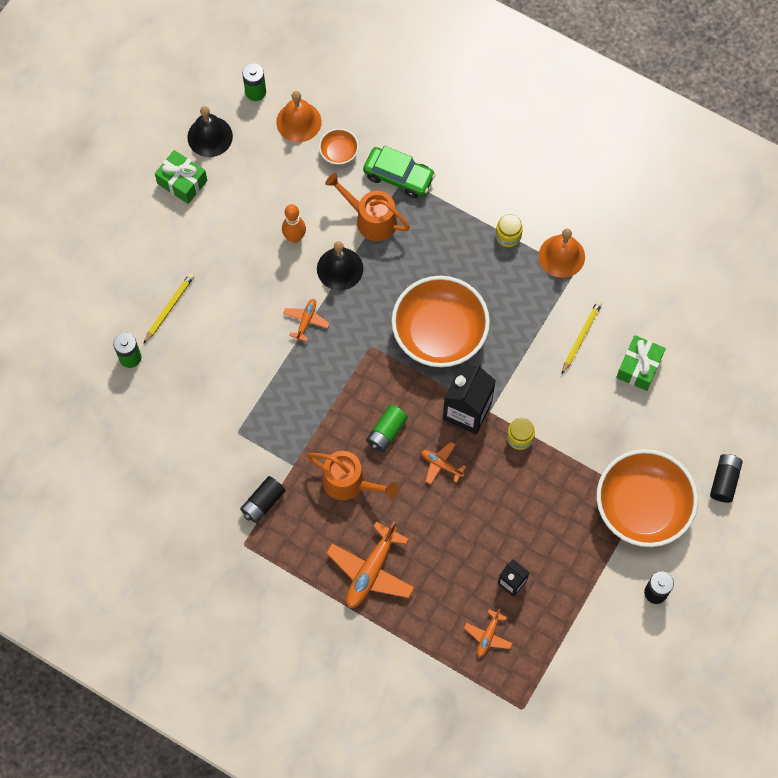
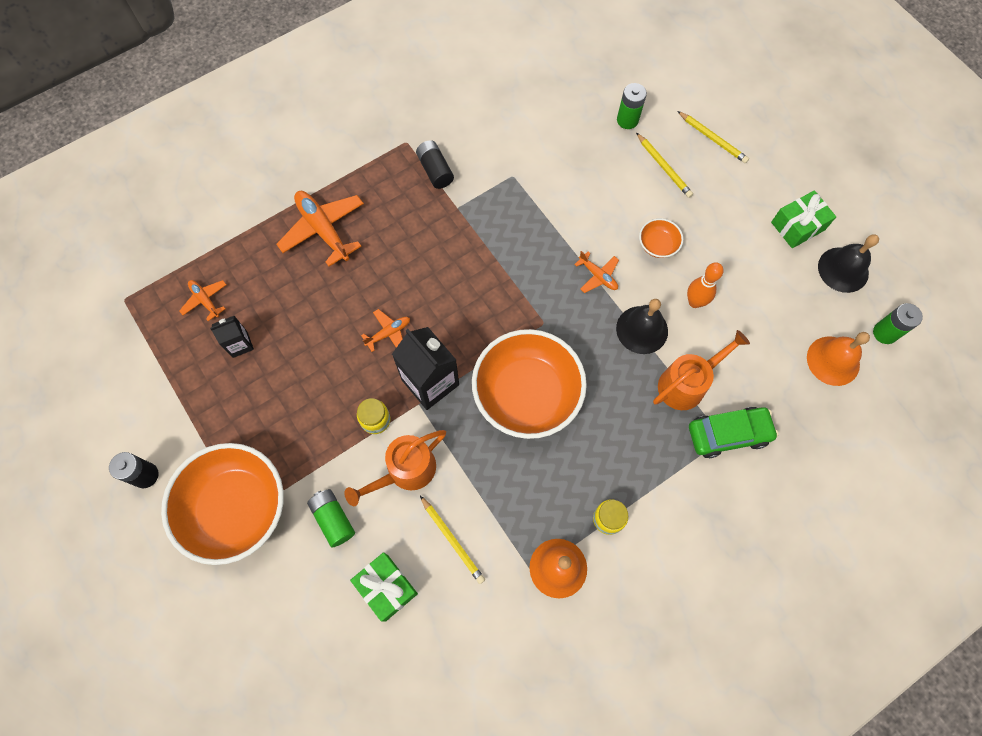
camera: 115 degrees right, 0 degrees up
(119, 278) = (712, 139): none -> yellow pencil
(339, 152) = (780, 385): orange bowl -> orange bowl (658, 245)
(350, 483) = (415, 247): orange watering can -> orange watering can (405, 471)
(386, 432) = (447, 299): green battery -> green battery (333, 519)
(398, 176) = (728, 434): green car -> green car turned 150 degrees counterclockwise
(724, 481) = (211, 614): black battery -> none

